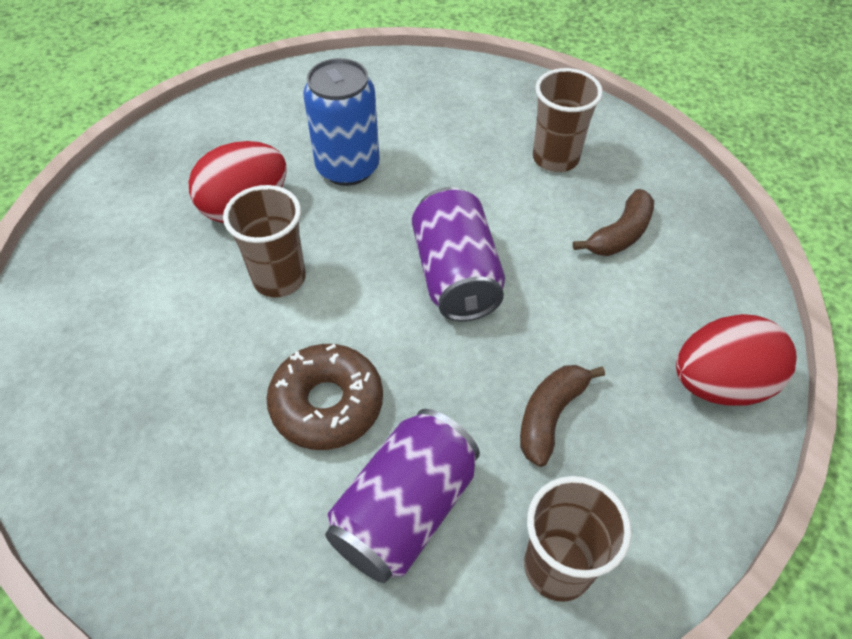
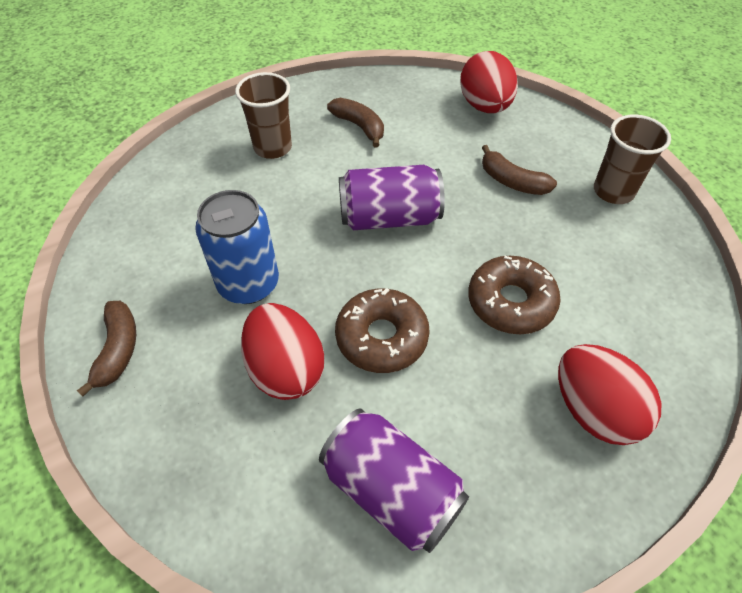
camera: 85 degrees left, 0 degrees up
(167, 486) = (594, 410): none -> red egg
(273, 99) = (118, 350): none -> brown banana
(279, 278) = (381, 337): brown cup -> brown donut
(404, 510) = (589, 260): purple can -> purple can (391, 491)

